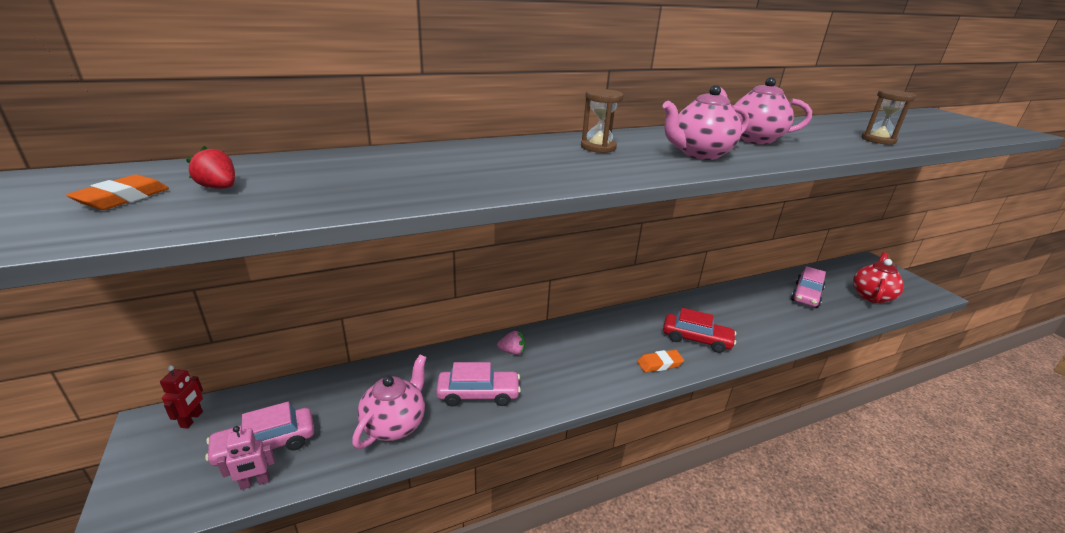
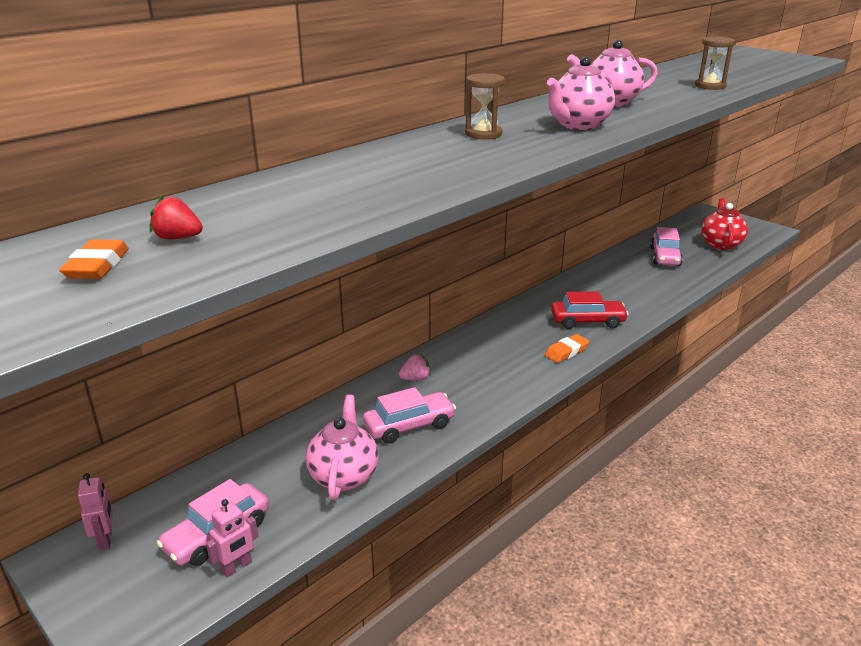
camera: 20 degrees left, 0 degrees up
(192, 419) = (106, 539): red robot -> pink robot

